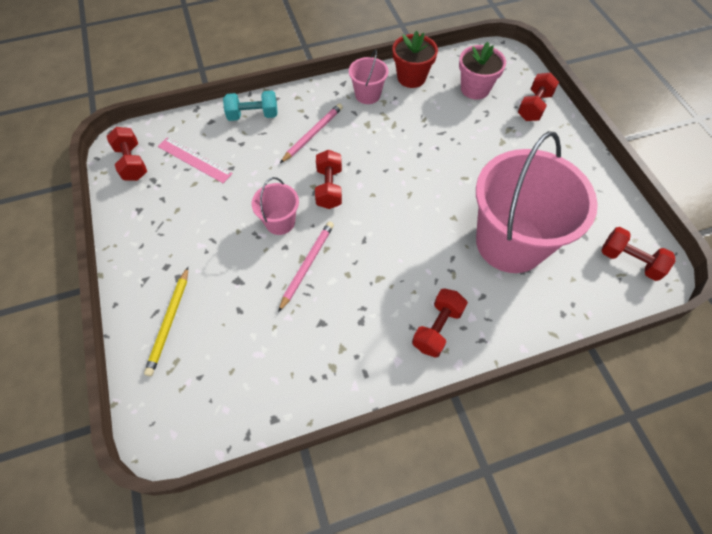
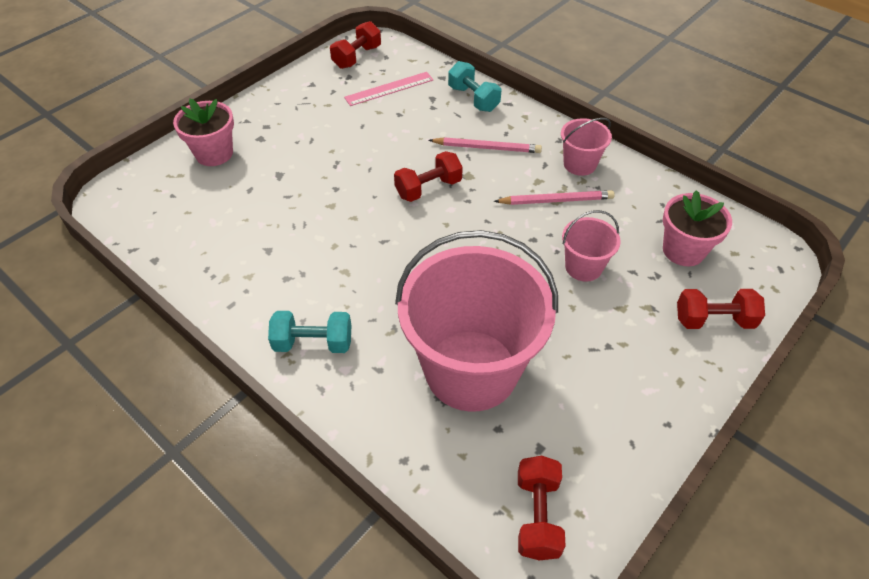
camera: 60 degrees right, 10 degrees down
(169, 322) = (214, 153): yellow pencil -> pink flower pot
(194, 160) = (389, 89): pink ruler -> pink ruler turned 60 degrees clockwise
(280, 222) = (361, 173): pink bucket -> pink bucket (583, 267)
(307, 265) = (325, 212): pink pencil -> pink pencil (556, 200)
(411, 77) = (642, 188): red flower pot -> none
(437, 328) = (313, 343): red dumbbell -> turquoise dumbbell

